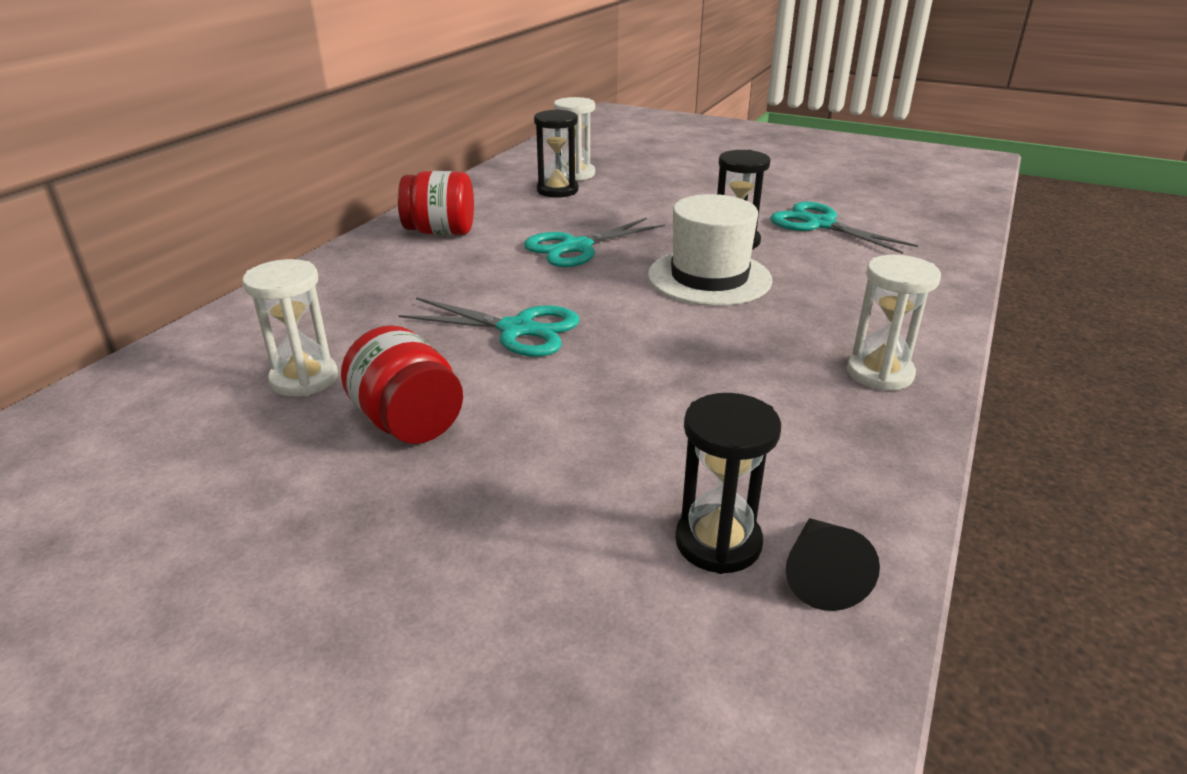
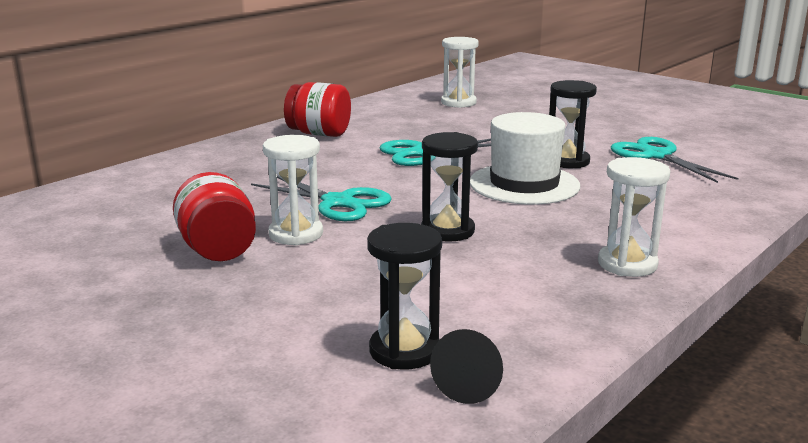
camera: 15 degrees right, 10 degrees down
(304, 379) = (159, 216): white hourglass -> white hourglass (296, 234)
(557, 190) = (435, 113): black hourglass -> black hourglass (447, 231)

